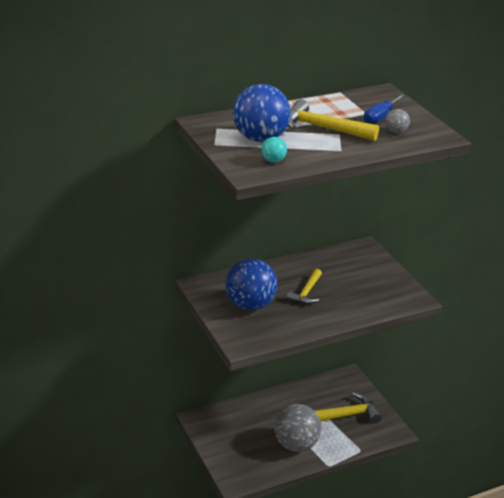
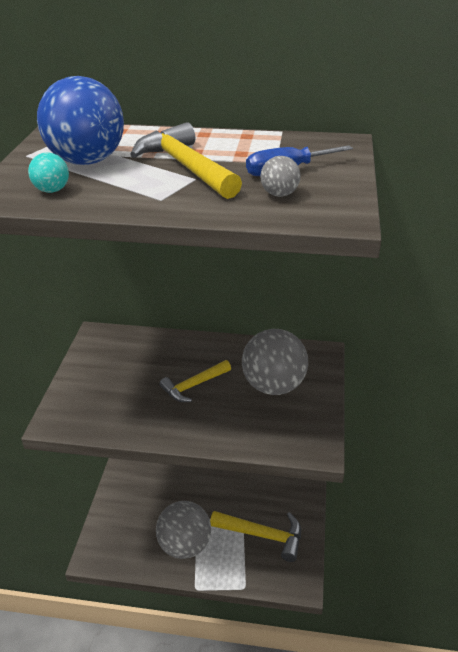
camera: 35 degrees right, 5 degrees up
(250, 305) = (119, 377): blue ball -> none
(356, 275) = (273, 385): none -> grey ball

